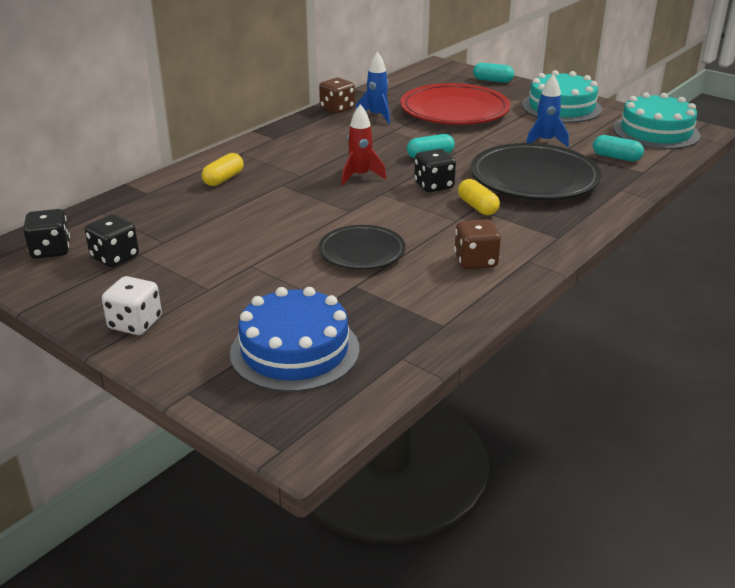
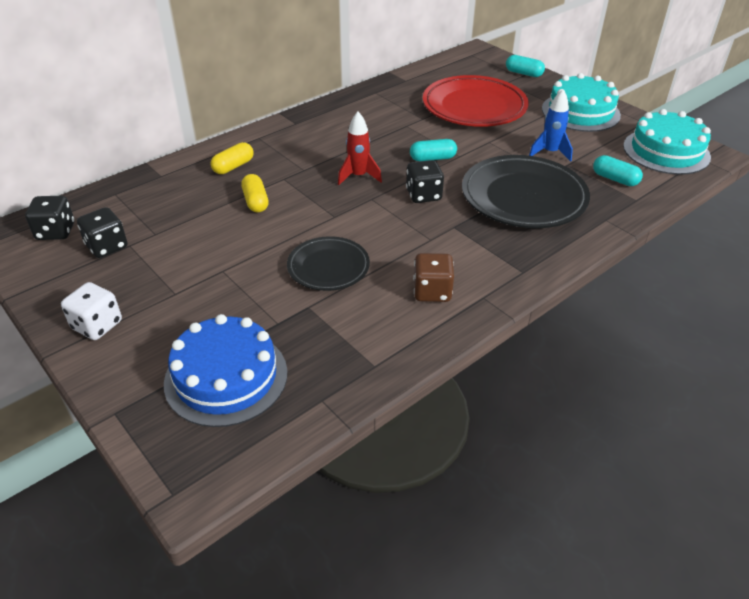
camera: 10 degrees right, 10 degrees up
(337, 109) = (364, 94): brown dice -> none
(377, 116) = (398, 106): blue rocket -> none
(477, 207) = (456, 225): yellow capsule -> yellow capsule (255, 201)

